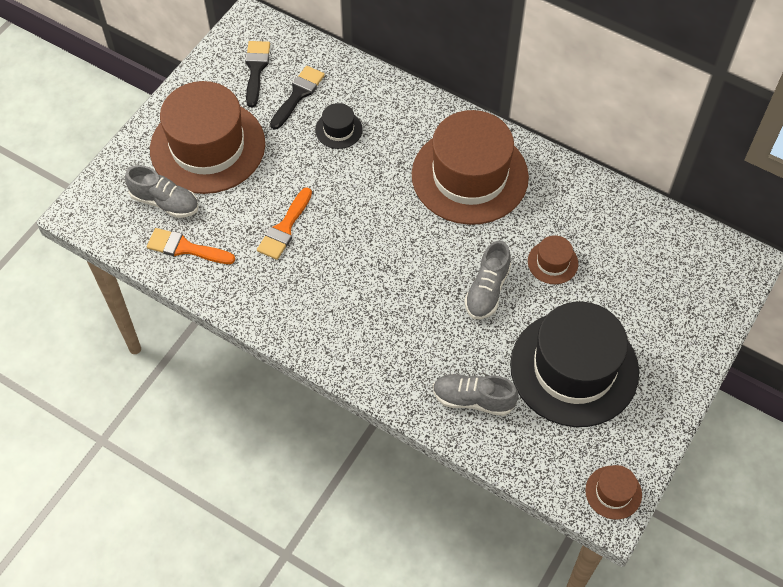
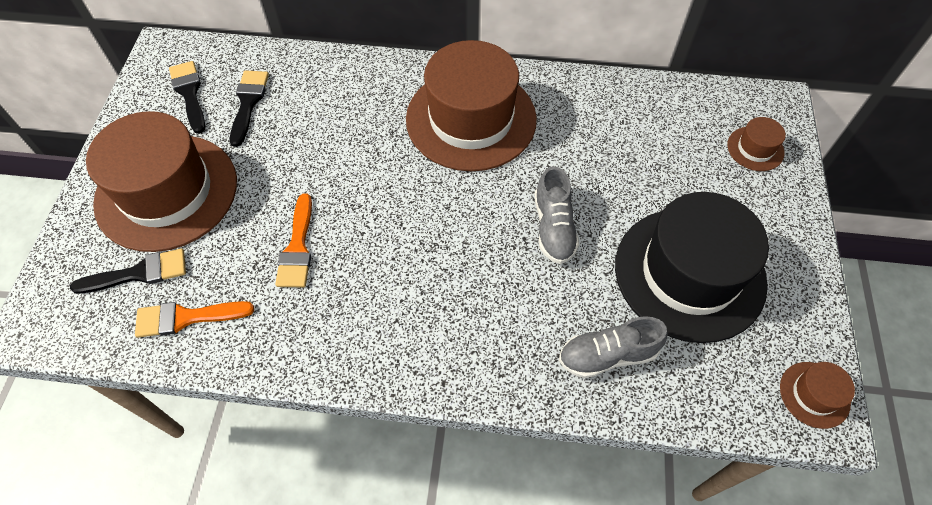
camera: 25 degrees left, 0 degrees up
(165, 202) = (139, 273): grey shoe -> black brush
(338, 129) = (309, 122): black hat -> none
(552, 262) = (602, 173): brown hat -> brown hat (755, 149)

